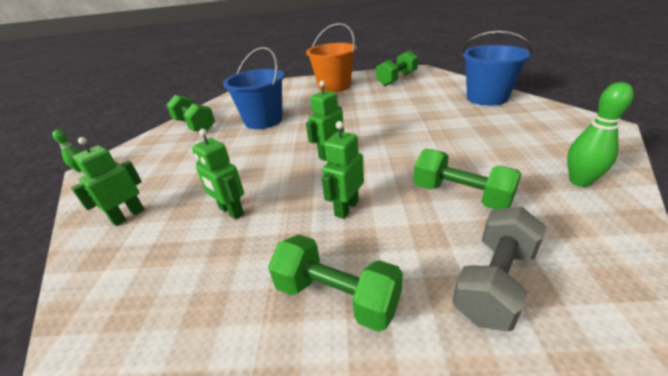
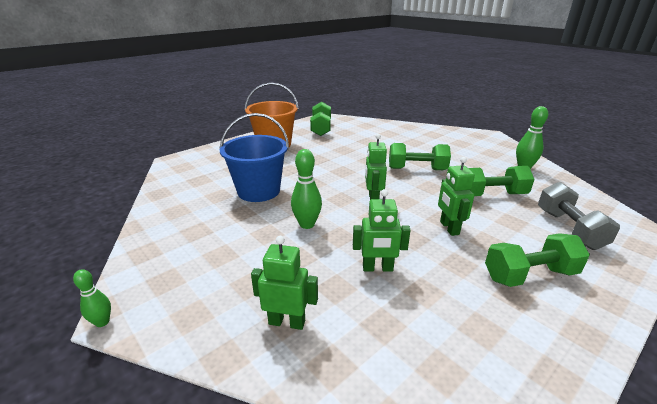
camera: 45 degrees left, 5 degrees down
(128, 216) = (287, 322): green robot -> green robot turned 105 degrees clockwise
(194, 125) = (180, 219): green dumbbell -> green dumbbell (417, 169)
(248, 156) = (307, 224): none -> green bowling pin
(487, 98) = (408, 131): blue bucket -> none

